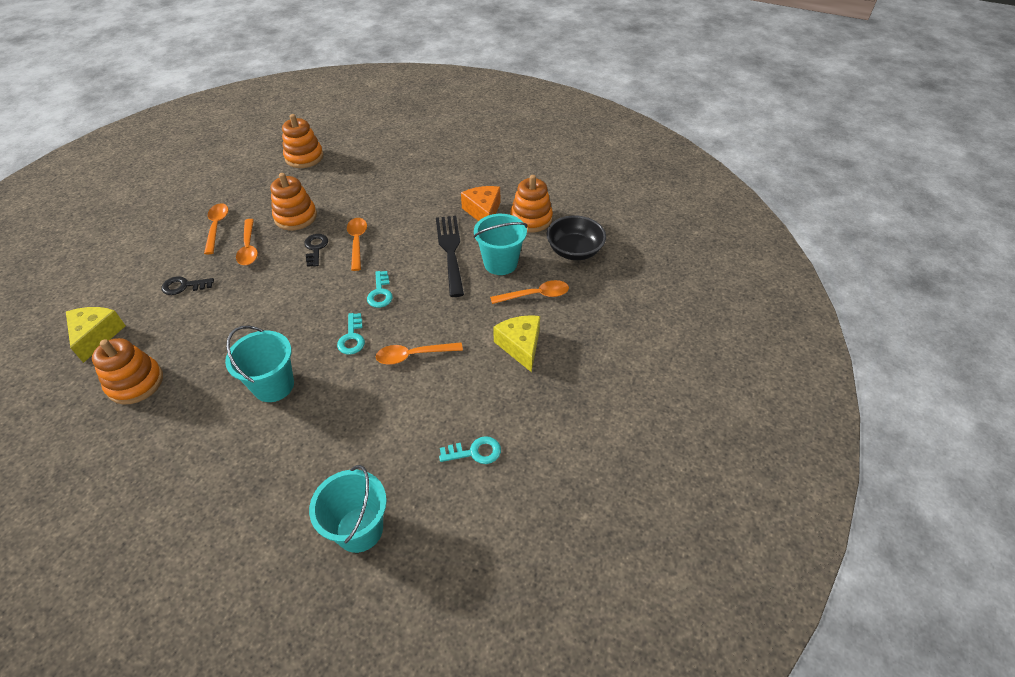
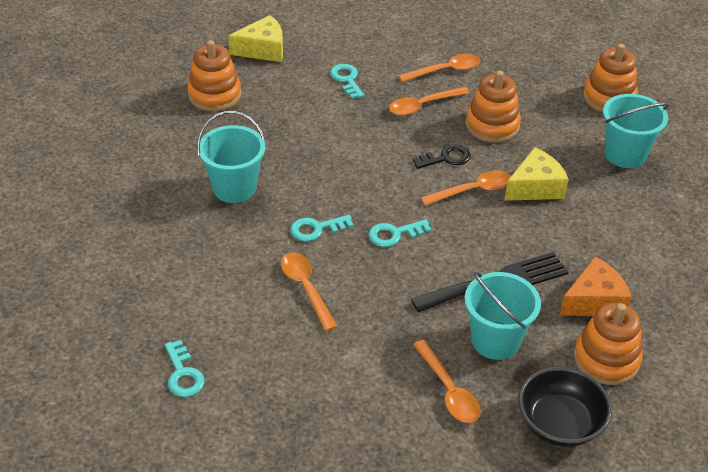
camera: 75 degrees right, 5 degrees down
(184, 286) = (347, 79): black key -> turquoise key
(359, 529) = (79, 301): turquoise bucket -> turquoise bucket (625, 154)
(520, 346) = (351, 389): yellow cheese -> yellow cheese (535, 187)

